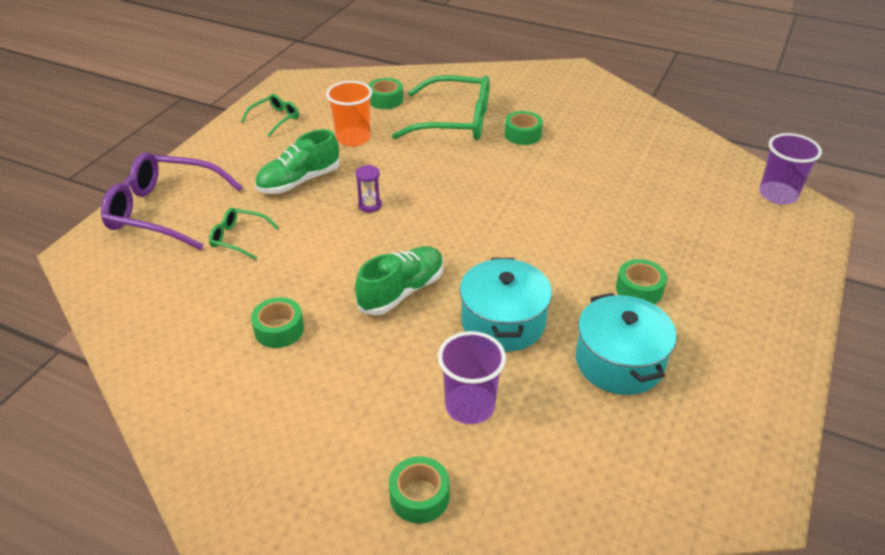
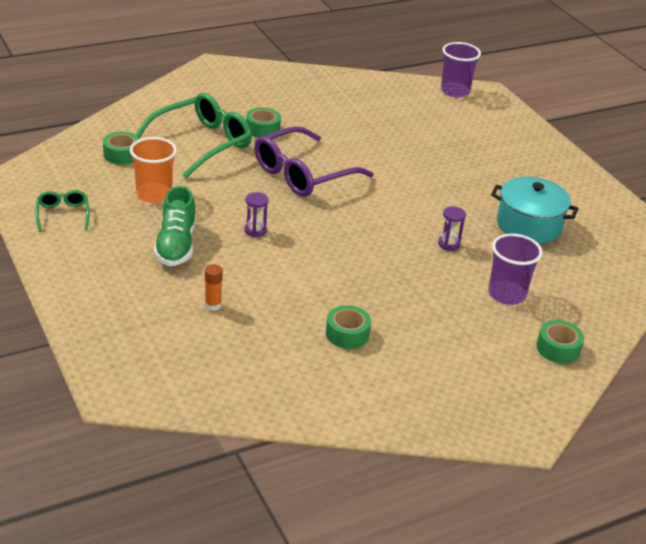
camera: 55 degrees left, 5 degrees down
(165, 211) = (119, 326): purple glasses -> purple glasses (303, 174)
(239, 238) = (213, 305): green glasses -> orange glue stick
(402, 291) = (371, 265): green shoe -> none
(503, 322) = (449, 244): turquoise pot -> purple hourglass
(639, 289) = (478, 183): green tape -> none

